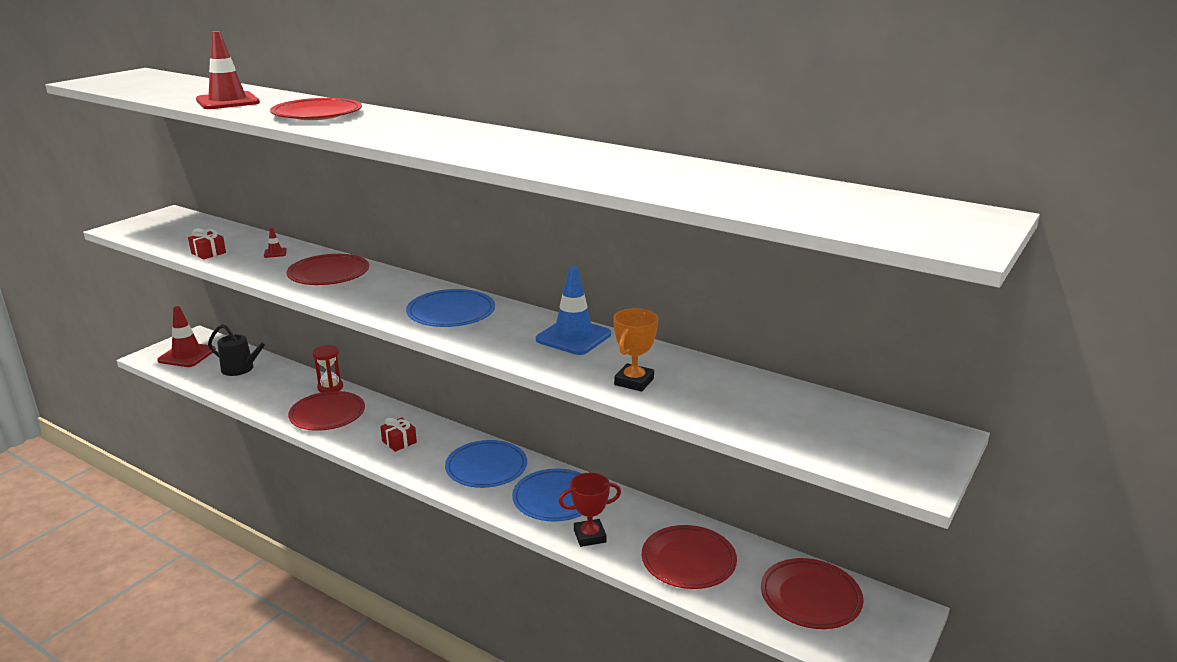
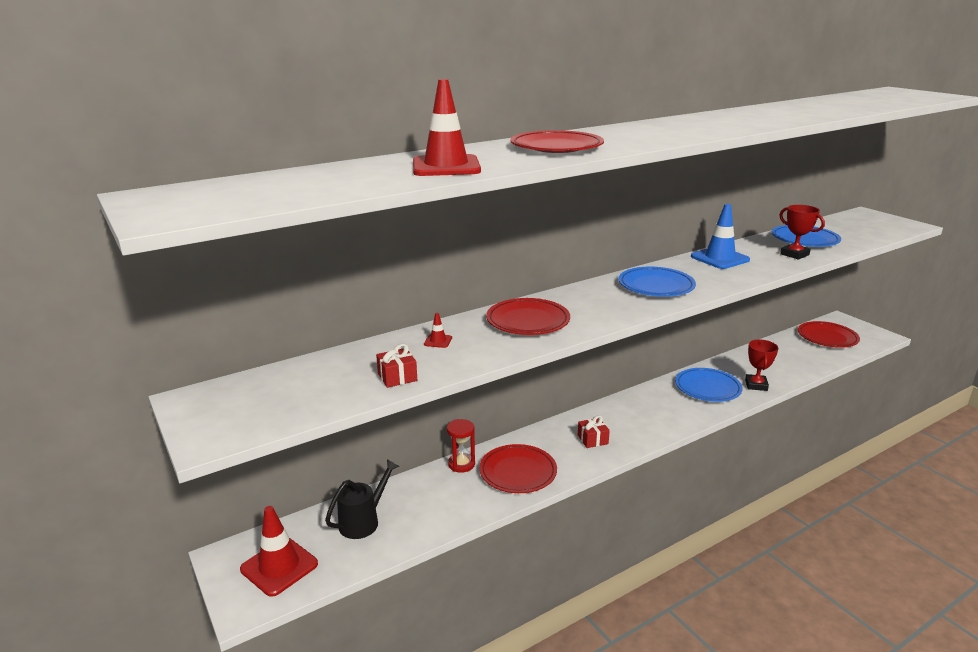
camera: 65 degrees left, 0 degrees up
(486, 468) = (654, 407): blue plate -> blue plate (804, 240)
(634, 382) = (794, 254): orange trophy -> red trophy
(688, 561) = (789, 361): red plate -> none

